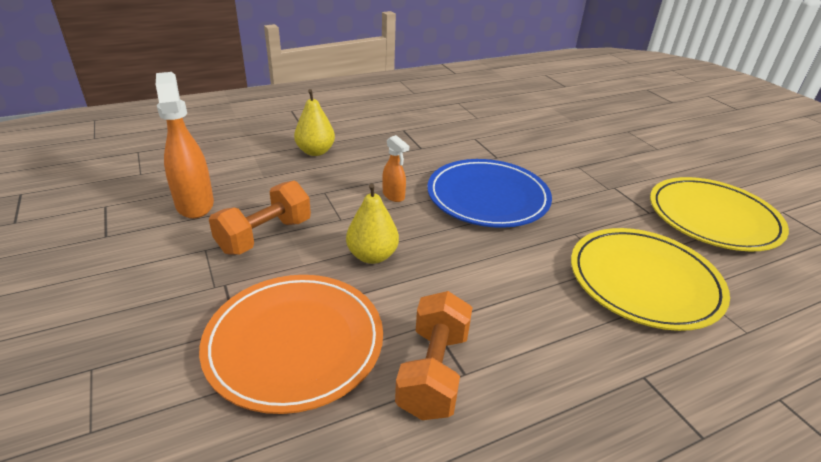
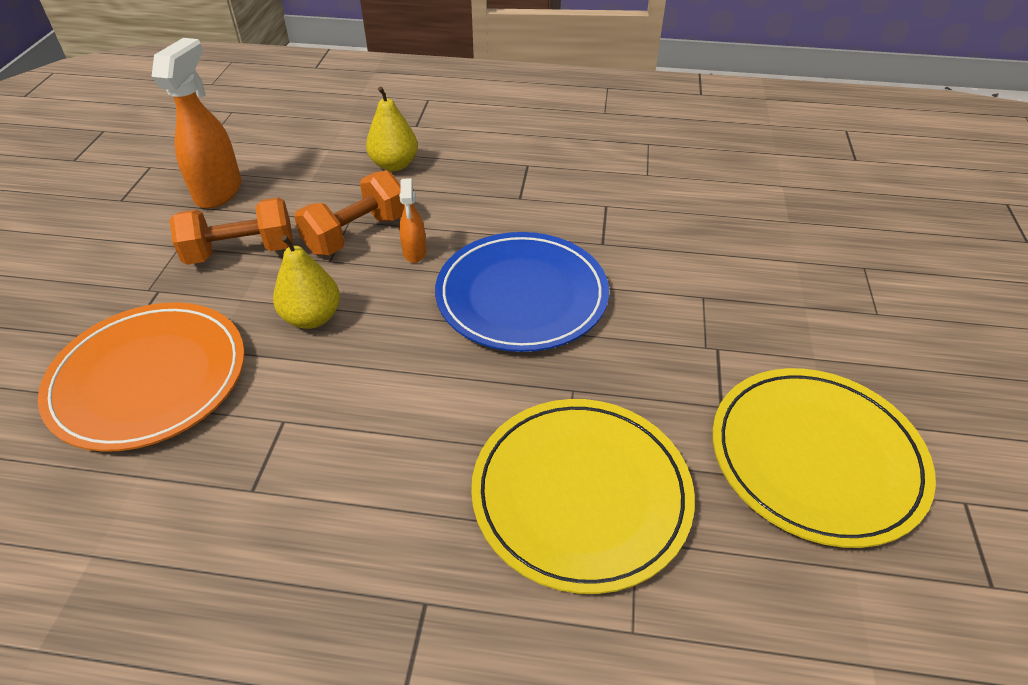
camera: 35 degrees right, 10 degrees up
(433, 372) = (226, 472): orange dumbbell -> orange dumbbell (356, 234)

